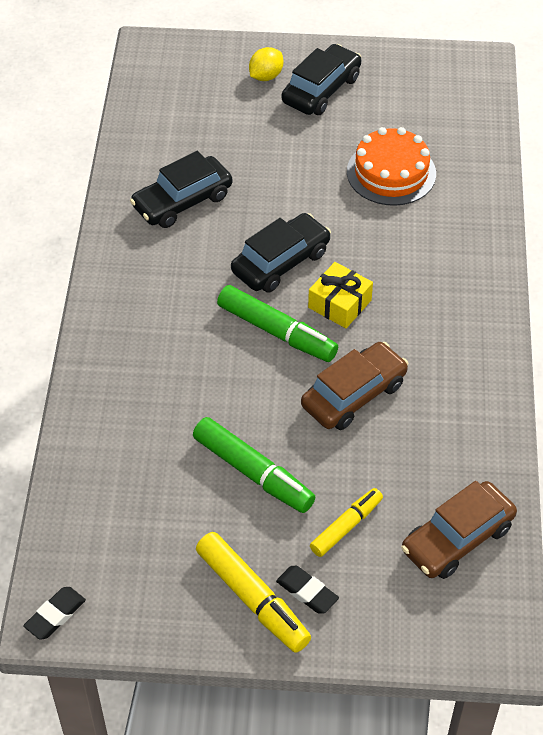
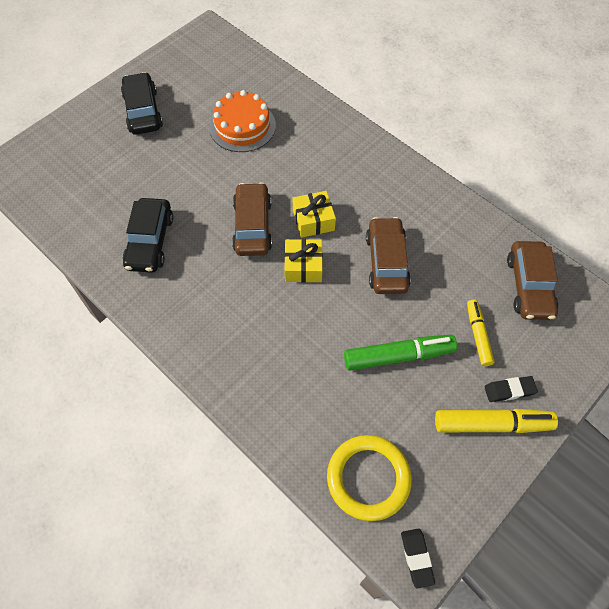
camera: 50 degrees left, 10 degrees up
(100, 528) = (368, 478): none -> yellow ring
(266, 76) = (100, 128): yellow lemon -> none
(276, 332) = (303, 266): green marker -> yellow gift
(280, 262) = (252, 226): black car -> brown car

